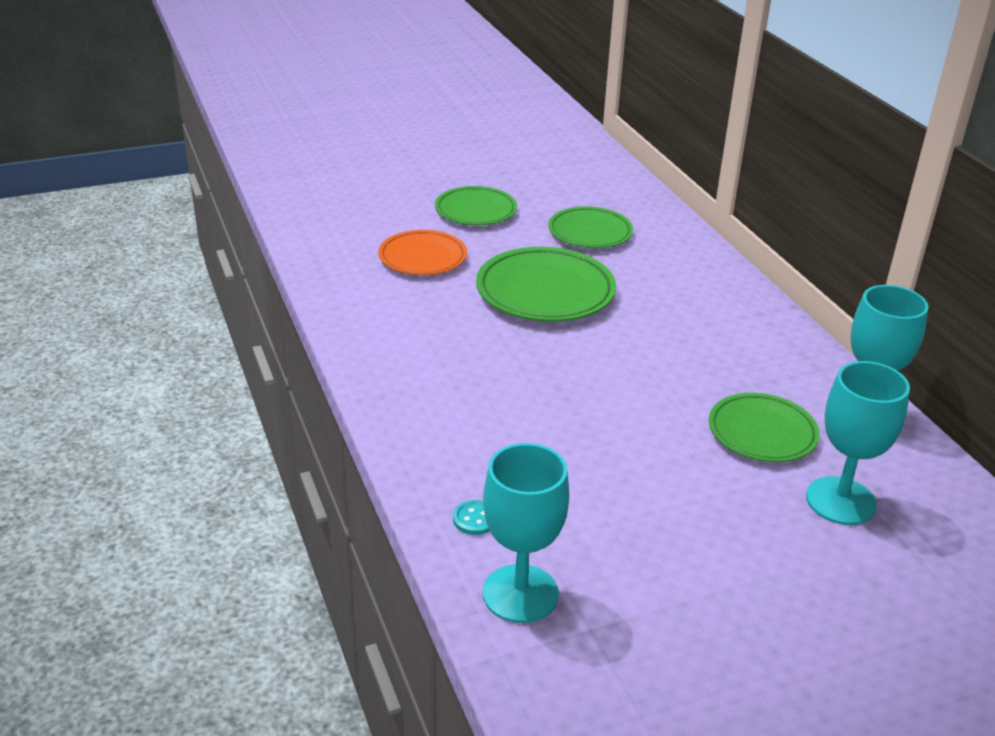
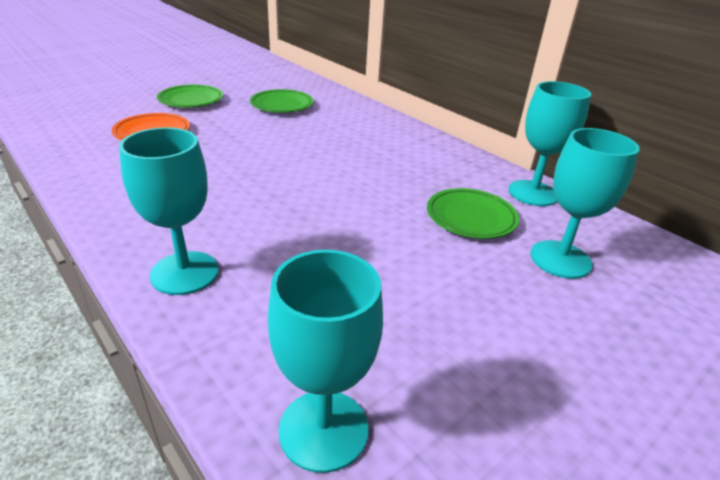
camera: 20 degrees left, 0 degrees up
(431, 437) = (185, 273): none -> turquoise goblet
(475, 519) = (248, 350): turquoise button -> none
(545, 292) = (260, 144): green plate -> none

